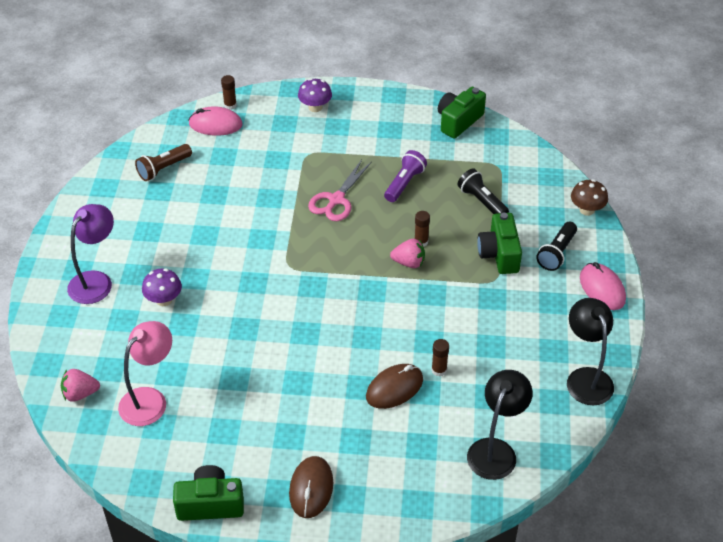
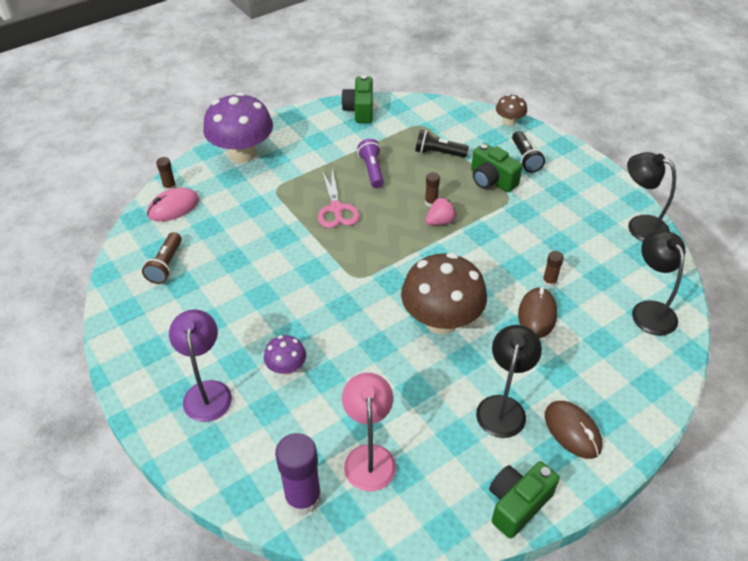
camera: 40 degrees left, 0 degrees up
(80, 393) = (303, 497): pink strawberry -> purple glue stick
(281, 435) = (503, 407): none -> black lamp
(313, 341) = (441, 320): none -> brown mushroom
(315, 107) = (242, 153): purple mushroom -> purple mushroom, size x2.08
(602, 289) = (578, 164): pink mouse -> none

